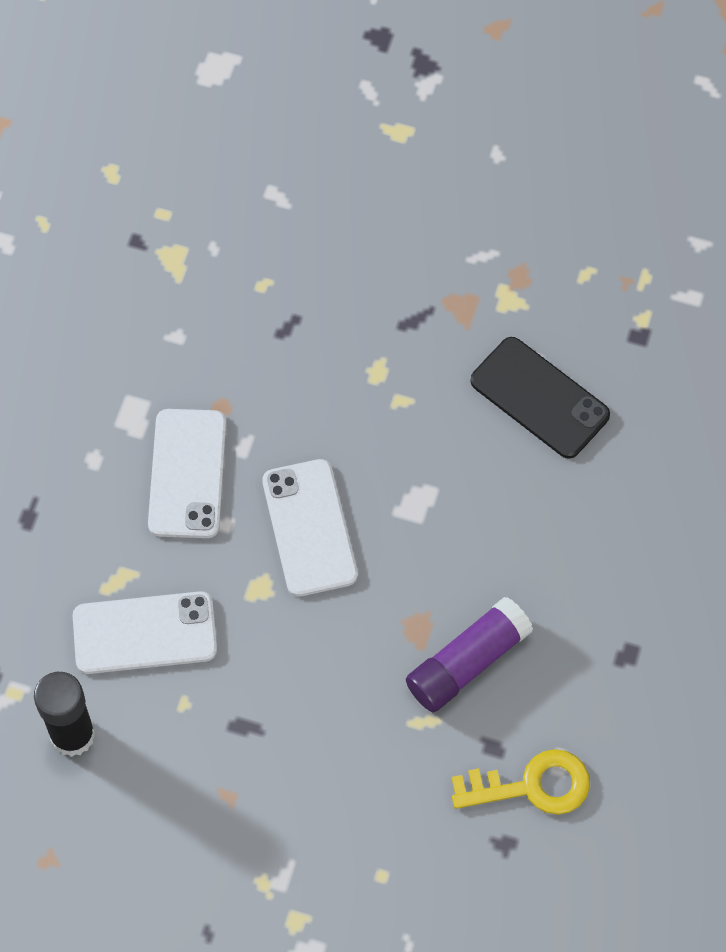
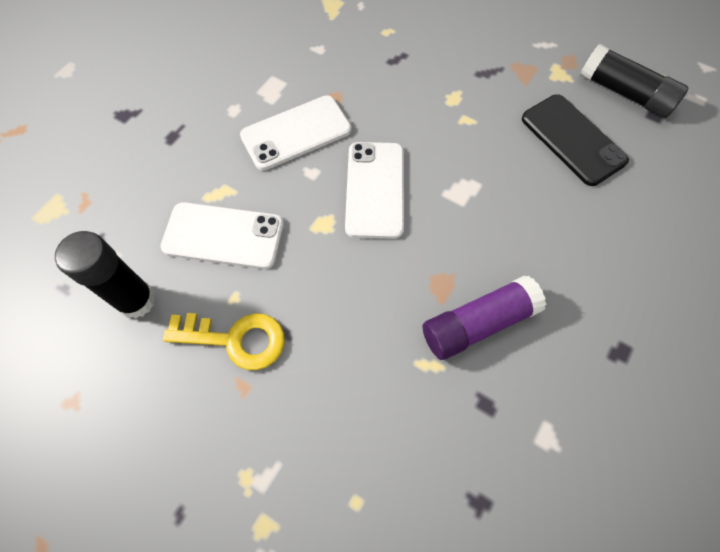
camera: 15 degrees right, 0 degrees up
(187, 474) = (296, 133): white phone -> white phone turned 45 degrees clockwise
(532, 786) = (516, 451): yellow key -> yellow key (235, 339)
(597, 311) = (624, 93): none -> black glue stick

